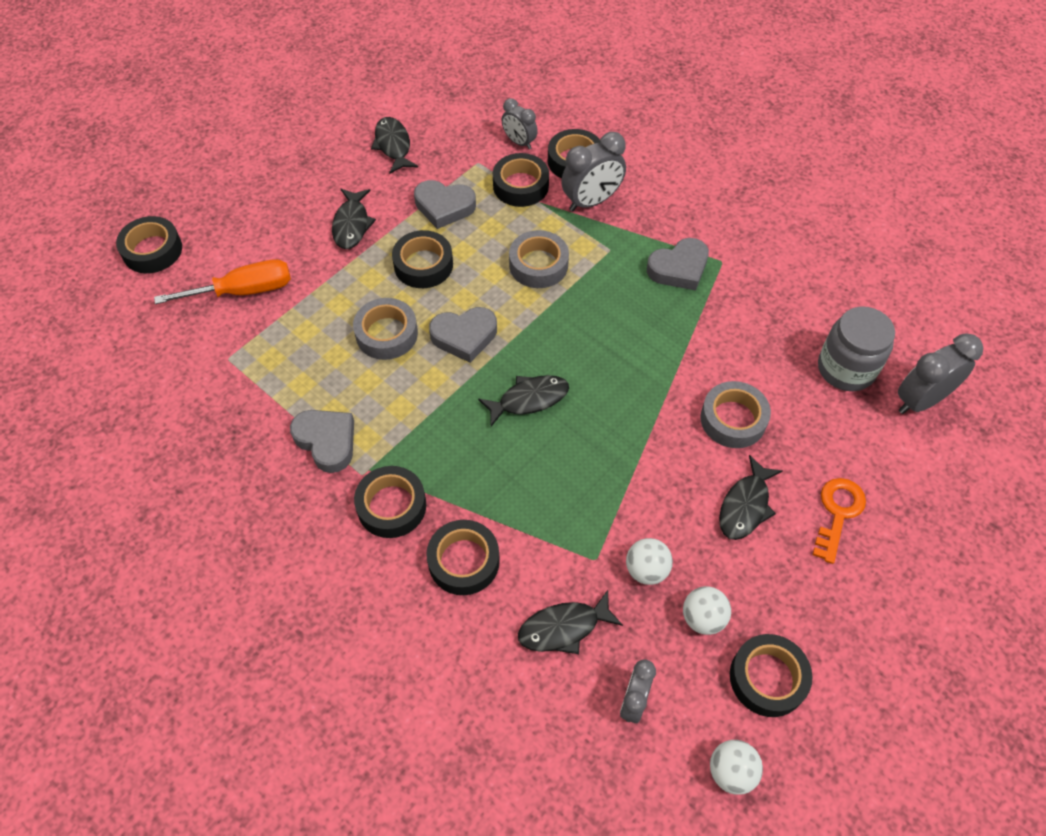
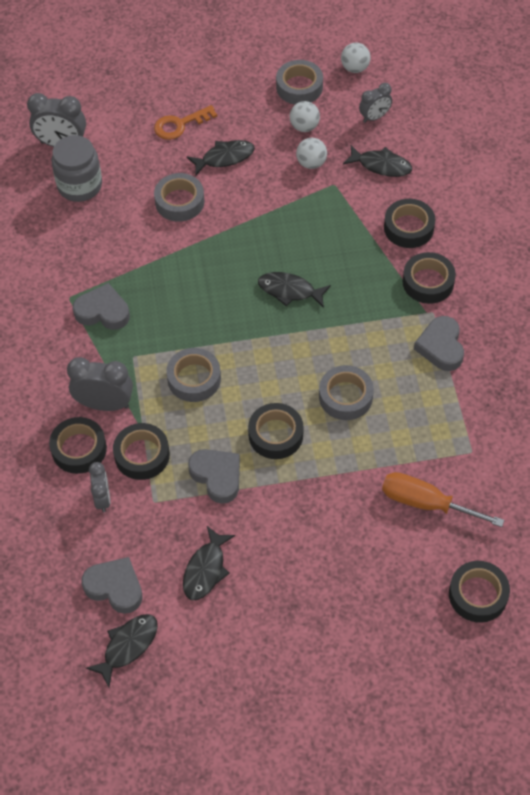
camera: 140 degrees left, 0 degrees up
(352, 224) = (301, 509): black fish -> black fish (128, 646)
(464, 336) = (294, 359): grey heart -> grey heart (115, 587)
(767, 678) = (299, 87): black tape -> grey tape

